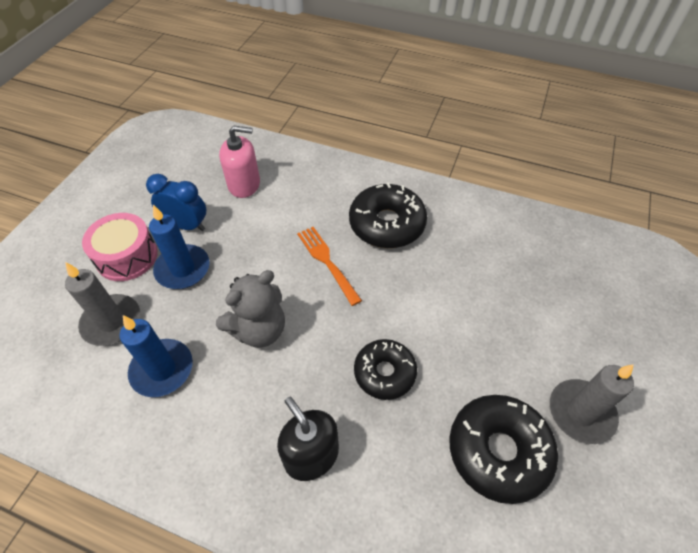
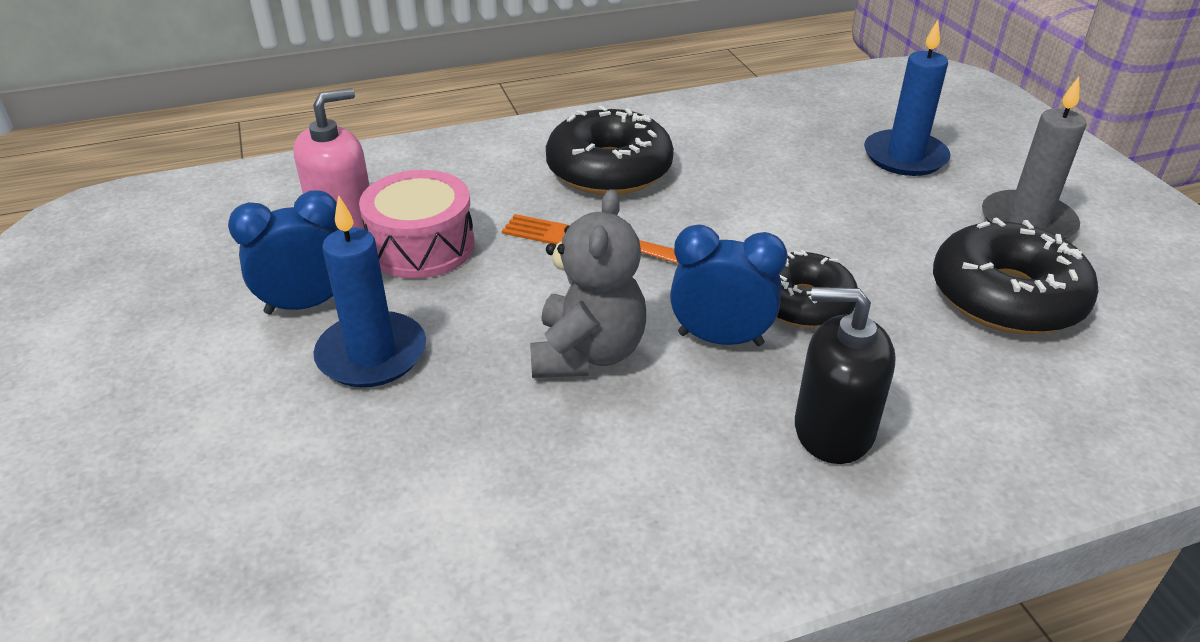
camera: 40 degrees left, 15 degrees down
(112, 322) = (330, 480): grey candle -> none
(127, 256) = (245, 391): pink drum -> pink drum (422, 246)
(162, 369) = (502, 480): blue candle -> blue candle (905, 157)
(321, 365) = (720, 339): none -> blue clock

